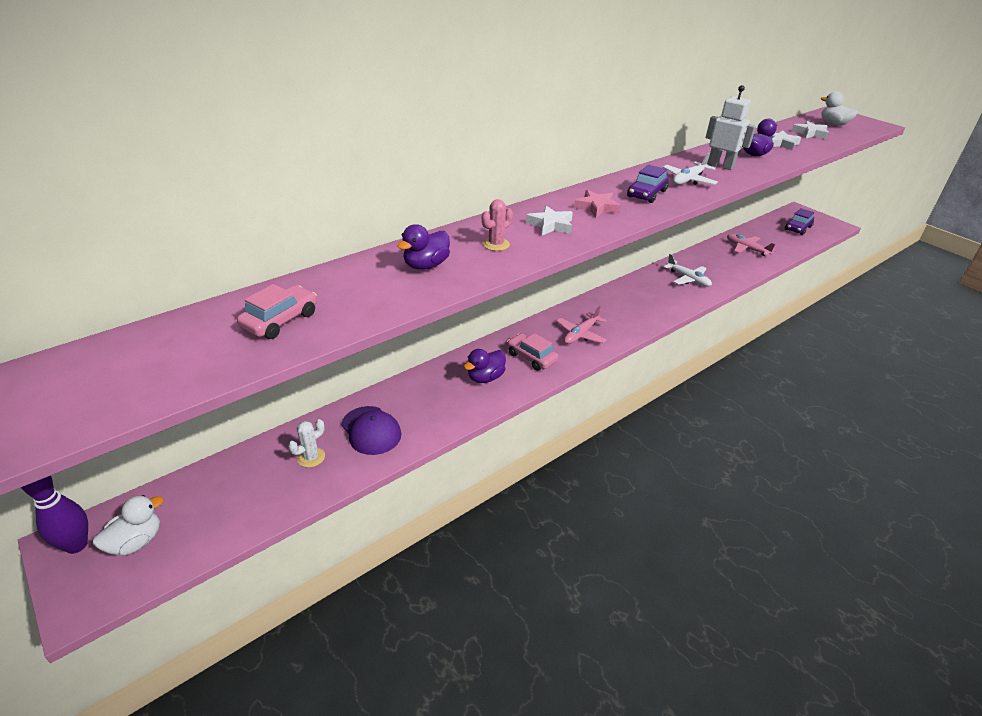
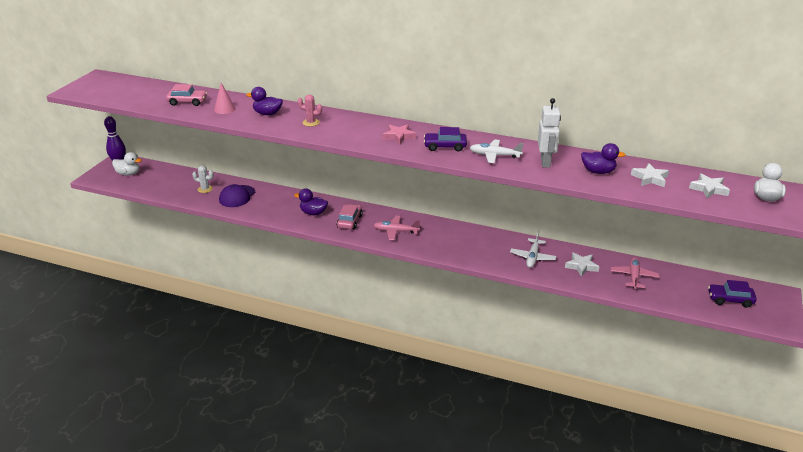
camera: 60 degrees right, 5 degrees down
(360, 294) = (224, 109): none -> pink cone
(551, 225) = (354, 130): white star -> white star (581, 266)

